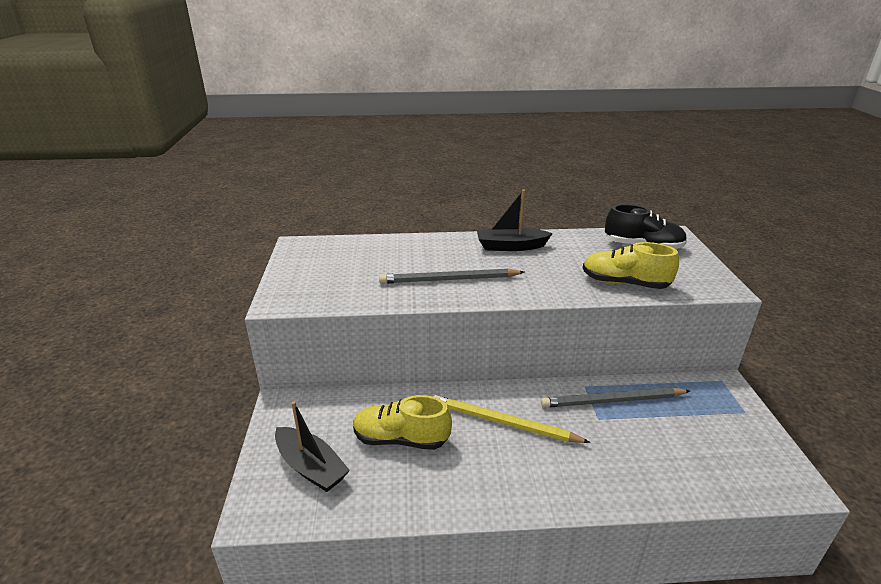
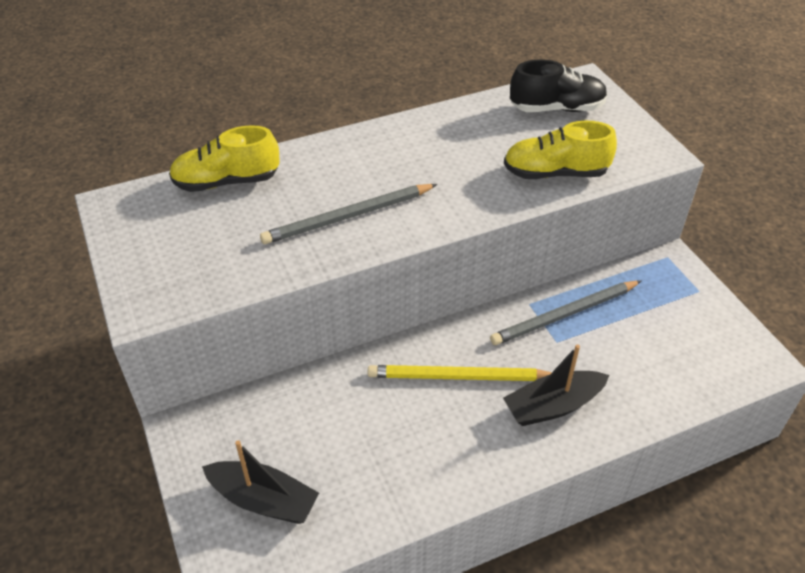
camera: 20 degrees left, 15 degrees up
(401, 439) = (352, 432): yellow shoe -> yellow shoe (226, 182)
(511, 246) = (401, 144): black boat -> black boat (553, 406)

